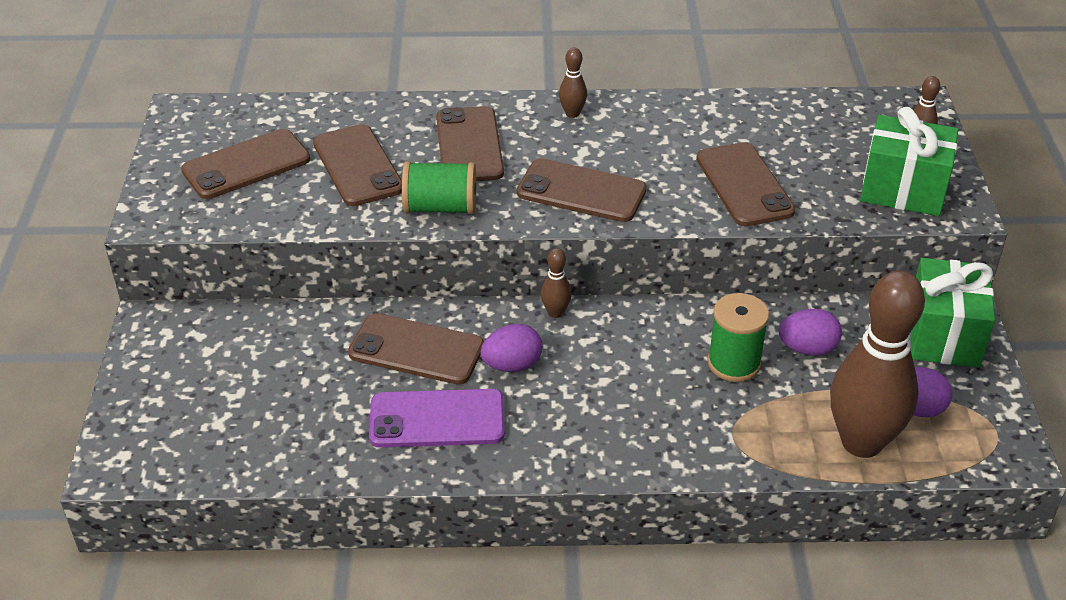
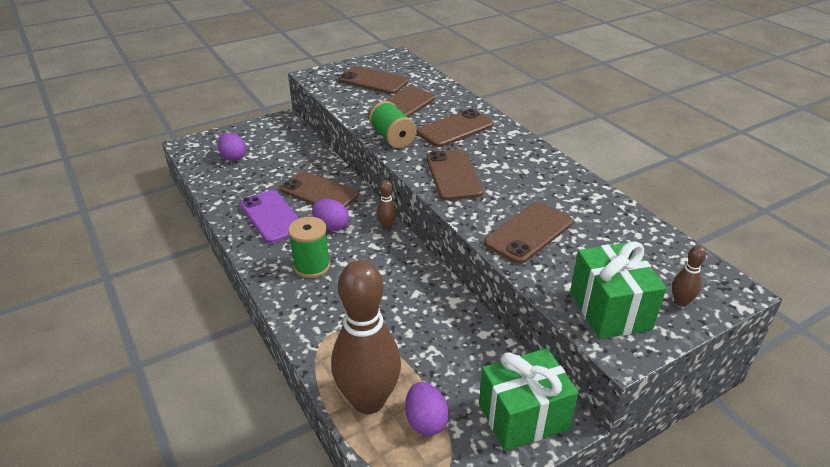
camera: 60 degrees right, 5 degrees down
(416, 350) = (319, 192): brown phone -> brown phone turned 45 degrees counterclockwise
(572, 113) = (524, 150): brown bowling pin -> none
(734, 363) = (401, 312): green spool -> green spool (312, 266)
(807, 349) = (443, 343): purple egg -> purple egg (233, 157)

